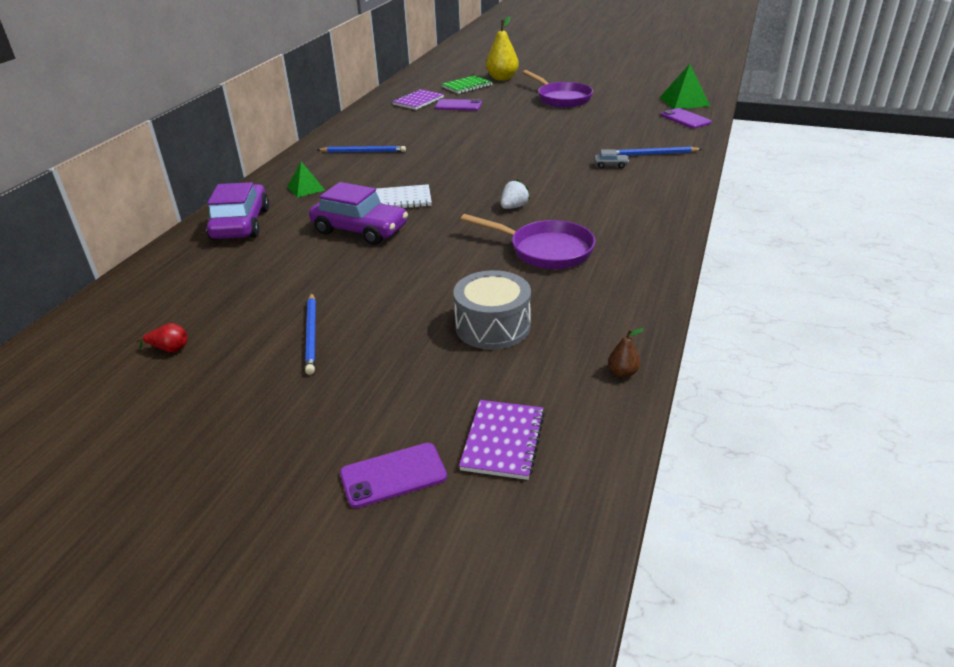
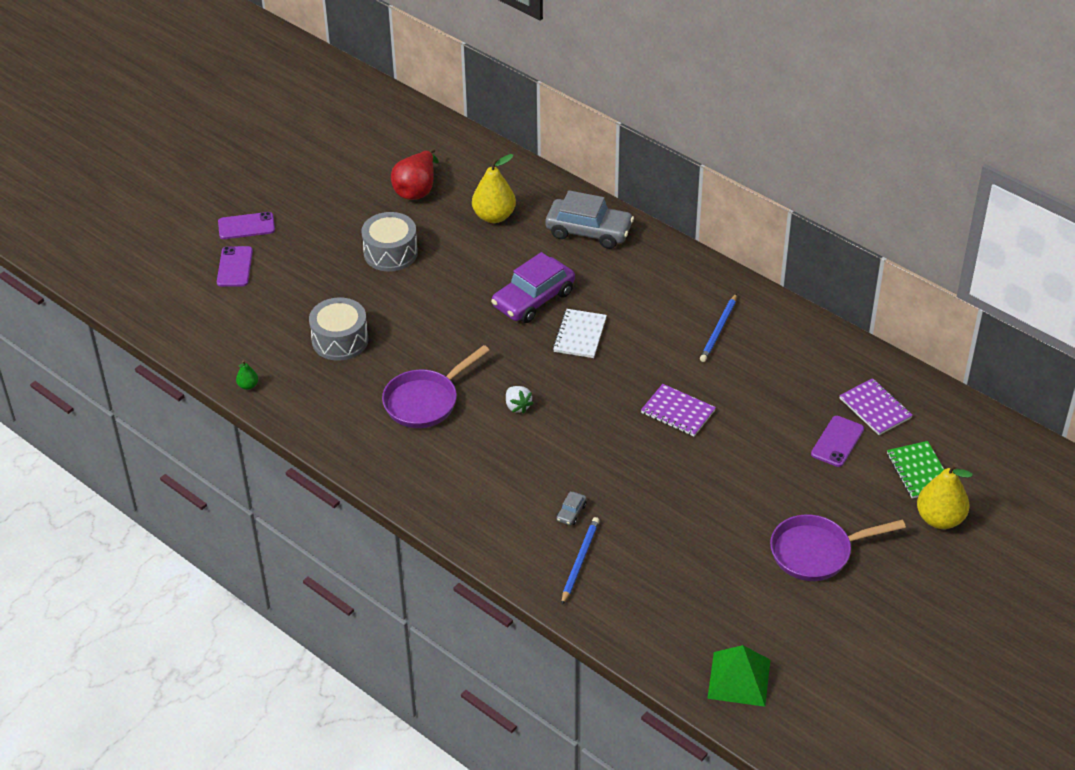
camera: 110 degrees right, 10 degrees up
(169, 349) = (416, 190): red pear -> red pear, size x2.16
(222, 280) = (494, 216): none -> yellow pear
(241, 224) = (589, 231): purple car -> grey car
(306, 188) = (644, 277): green pyramid -> none
(311, 334) = (390, 253): blue pencil -> grey drum
(503, 441) = (229, 314): purple notebook -> purple notebook (678, 412)
(623, 373) = (248, 385): brown pear -> green pear
(685, 119) = (672, 645): purple phone -> purple phone (246, 226)

